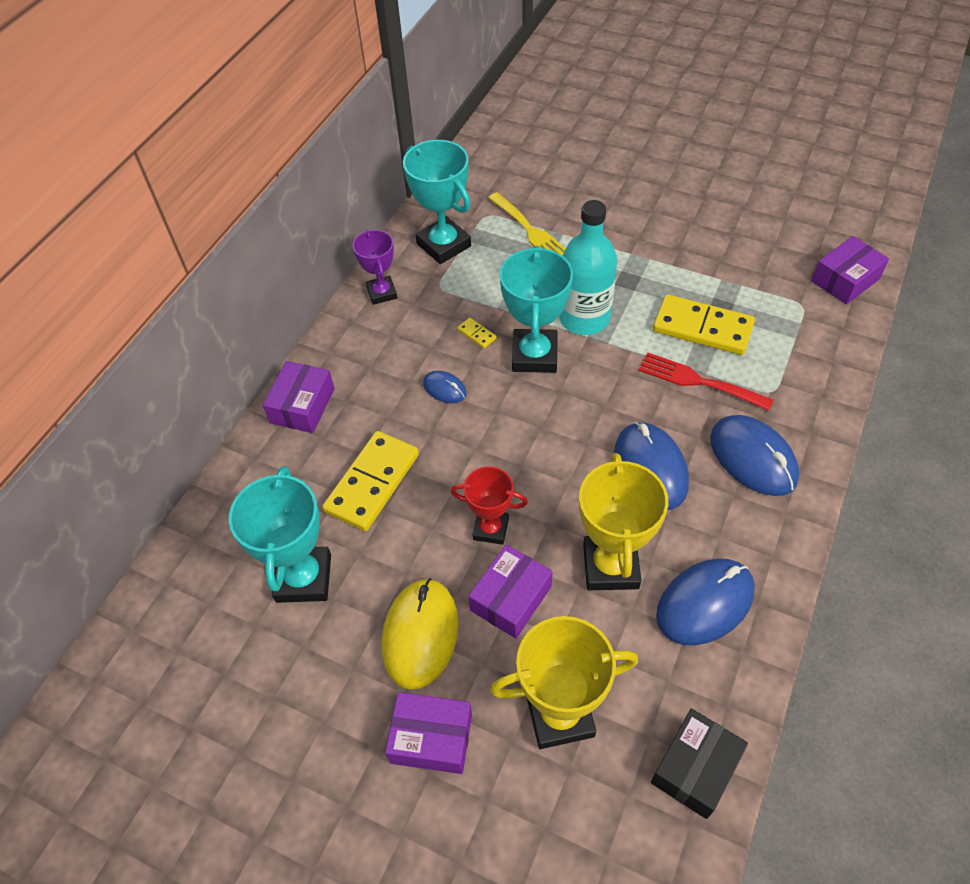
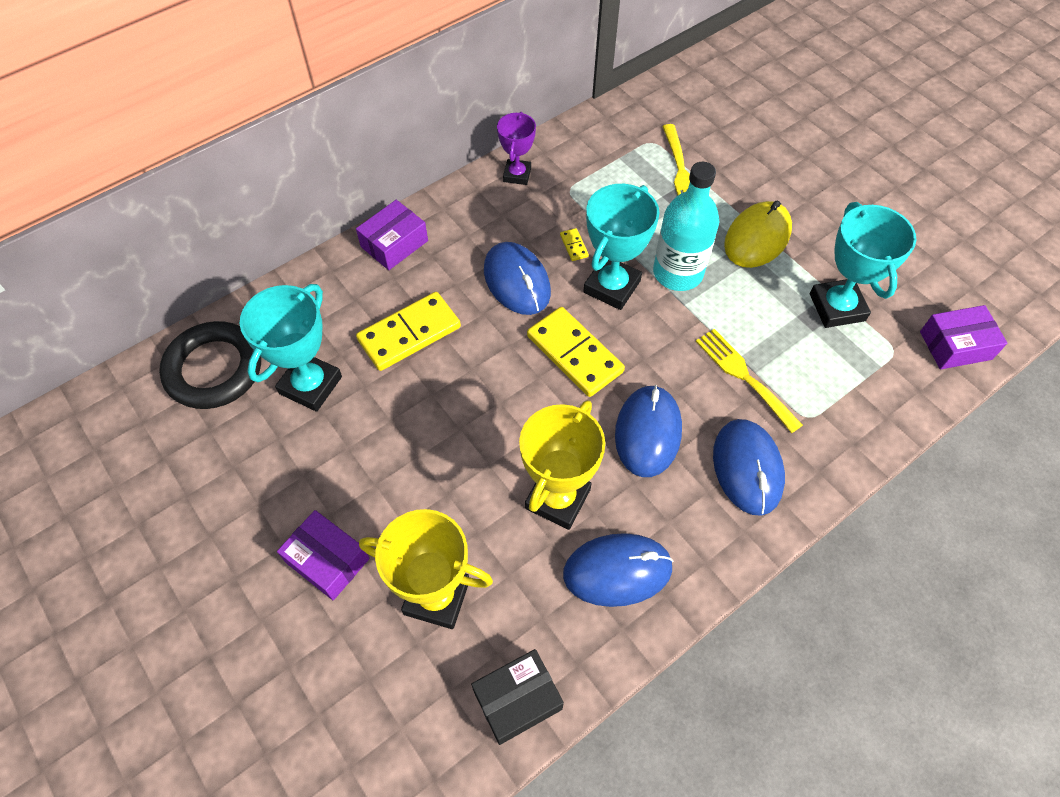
camera: 25 degrees right, 5 degrees up
(189, 611) = (214, 369): none -> black ring
(420, 634) = (370, 475): yellow mouse -> yellow mouse (757, 238)
(443, 245) = (596, 154): turquoise trophy -> turquoise trophy (837, 307)
(444, 389) = (517, 281): blue mouse -> blue mouse, size x1.96
(491, 529) = (479, 418): red trophy -> none
(511, 598) = (459, 483): purple box -> none
(698, 381) = (744, 376): red fork -> yellow fork
(702, 328) = (781, 329): yellow domino -> yellow domino (574, 354)

